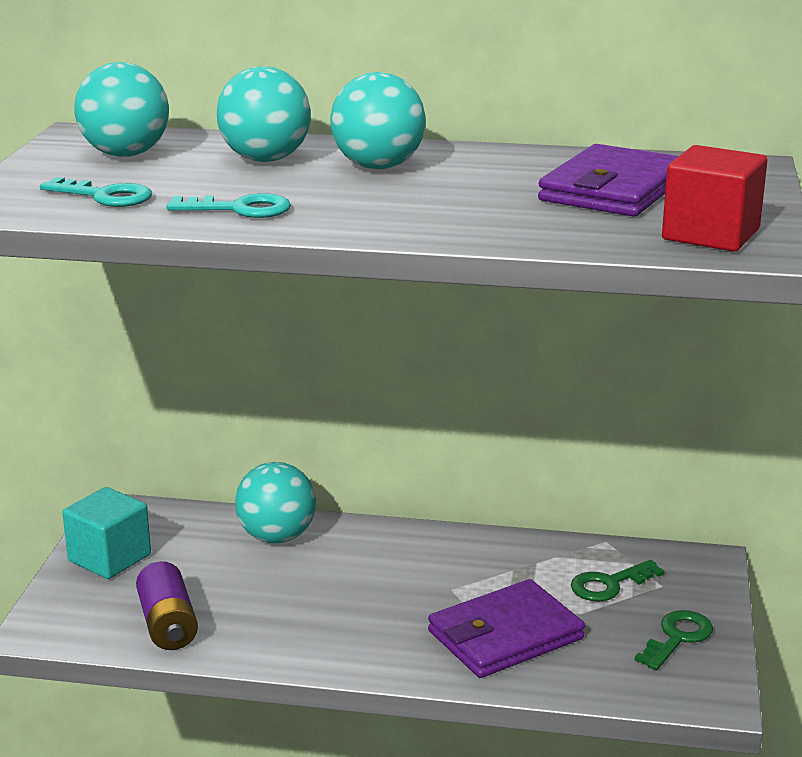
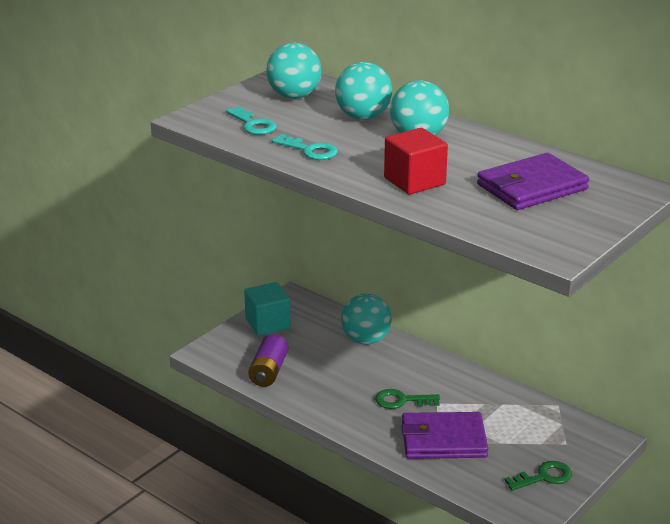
camera: 30 degrees right, 5 degrees up
(609, 585) = (533, 432): green key -> green key (401, 401)
(710, 234) = (543, 234): red cube -> red cube (414, 181)

